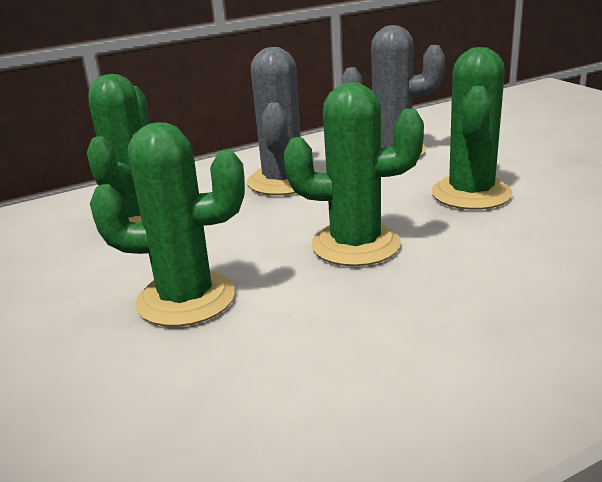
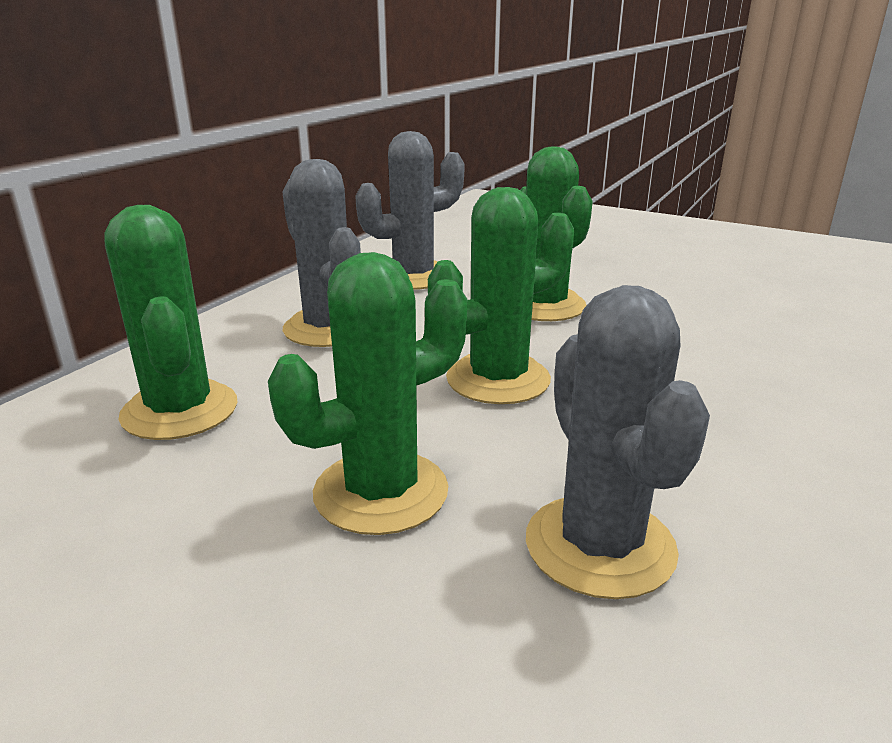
camera: 35 degrees left, 0 degrees up
(275, 379) = (600, 546): none -> grey cactus

